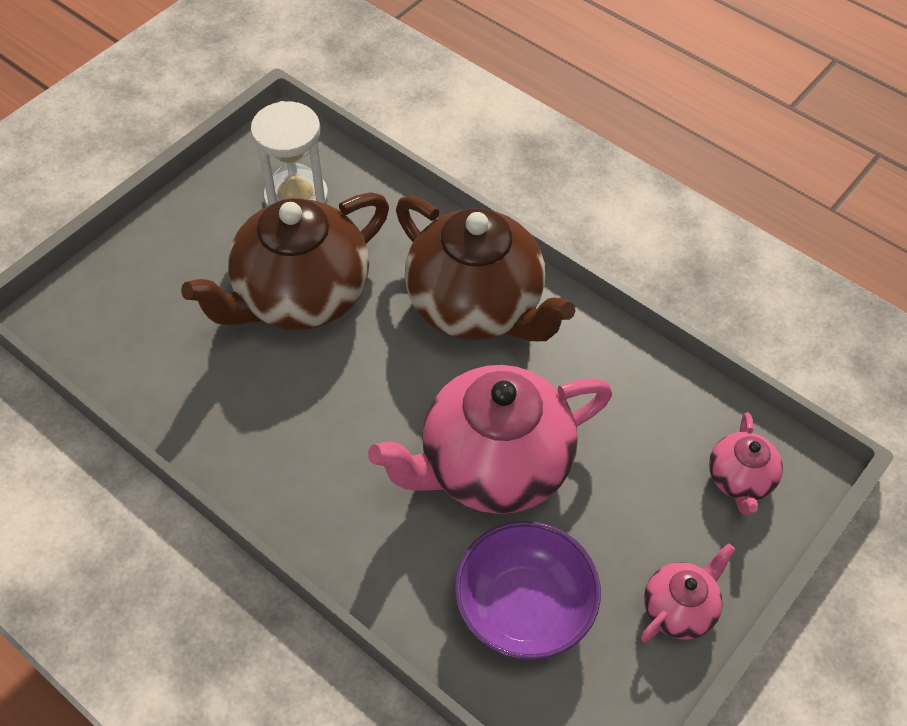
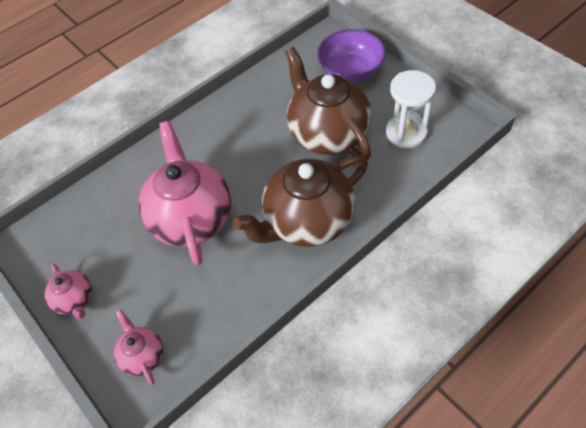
camera: 105 degrees right, 0 degrees up
(524, 608) = (104, 223): purple bowl -> purple bowl (350, 71)
(740, 480) = (142, 356): pink teapot -> pink teapot turned 45 degrees clockwise

